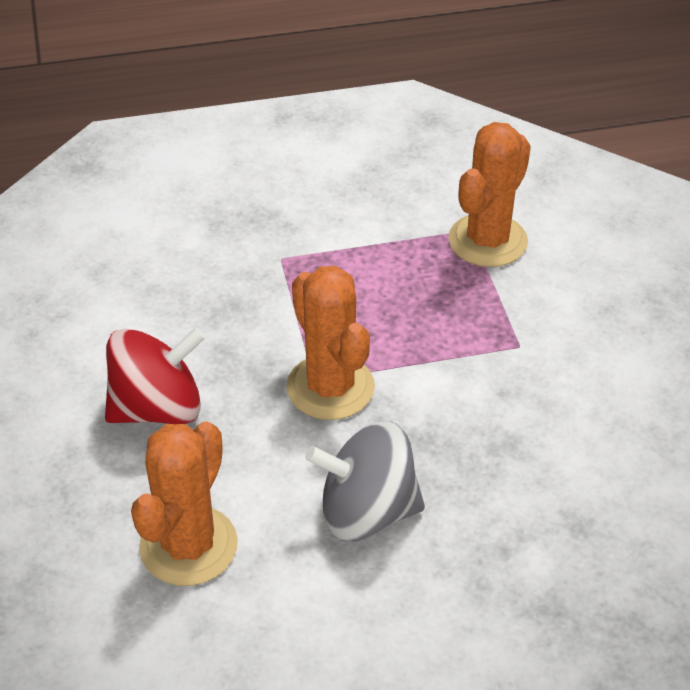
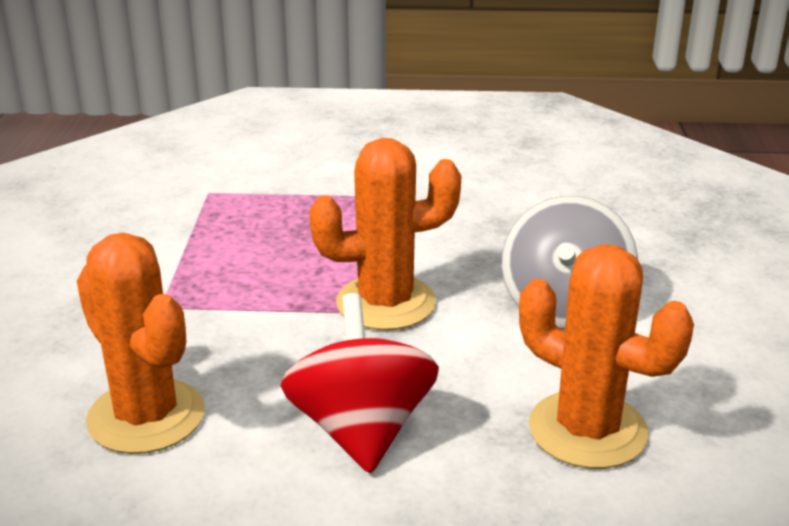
camera: 75 degrees left, 15 degrees down
(487, 241) = (231, 186): orange cactus -> orange cactus (146, 416)

